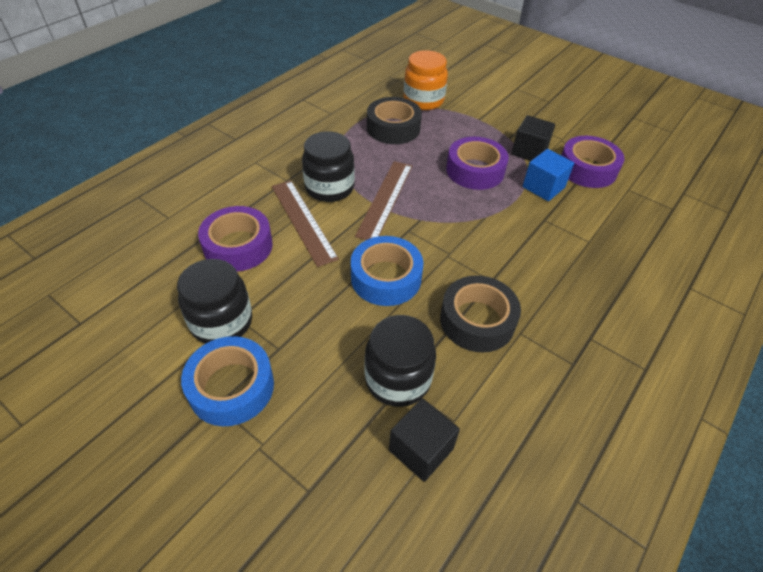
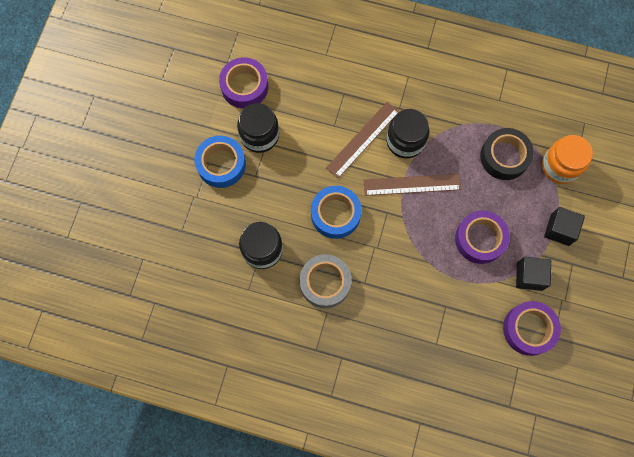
camera: 70 degrees right, 25 degrees up
(238, 246) = (321, 111): purple tape -> purple tape (244, 86)
(421, 449) = (224, 277): black cube -> black cube (559, 230)
(477, 320) = (325, 283): black tape -> grey tape
(543, 187) = (485, 298): blue cube -> none

